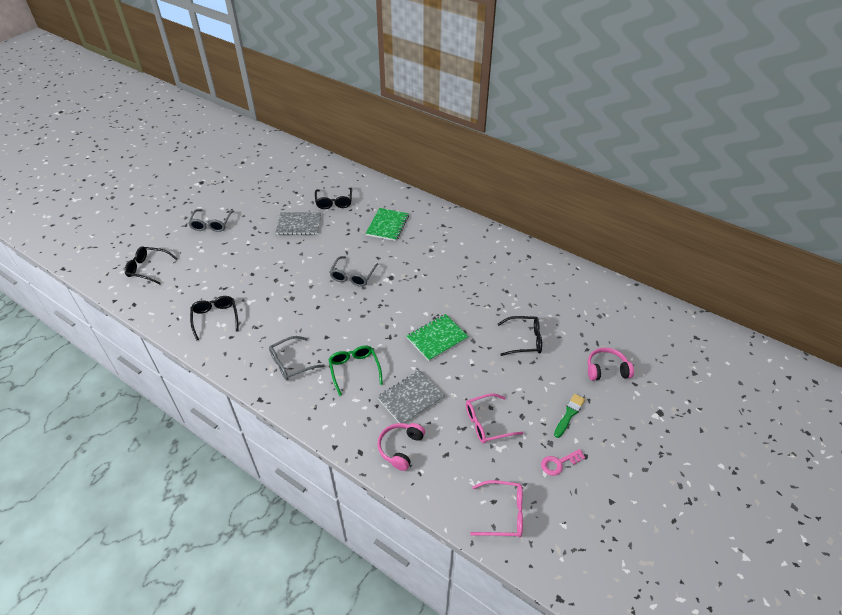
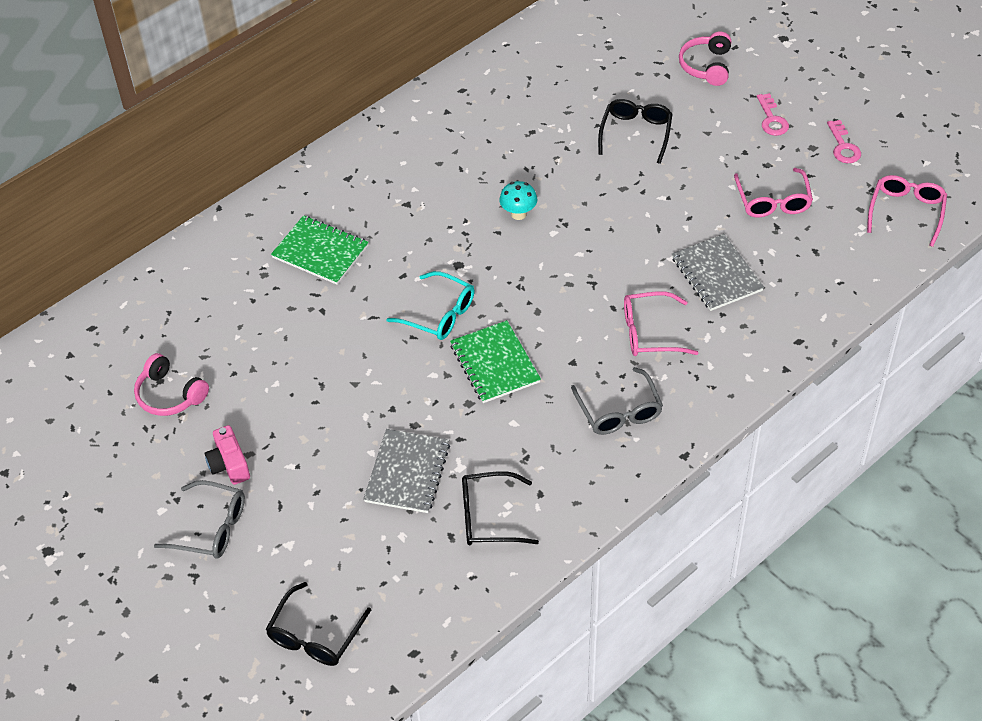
camera: 75 degrees left, 5 degrees up
(248, 222) = (229, 464): none -> pink camera
(299, 224) = (267, 382): grey notebook -> grey notebook (407, 472)
(334, 202) = (219, 322): black glasses -> none
(353, 276) = (440, 314): grey glasses -> turquoise glasses
(354, 370) = (649, 333): green glasses -> pink glasses
(400, 448) = (798, 297): pink headphones -> pink headphones (169, 395)
(436, 296) = (518, 214): none -> turquoise mushroom
(437, 338) = (609, 227): green notebook -> green notebook (495, 363)
(569, 414) = (772, 119): green brush -> pink key

